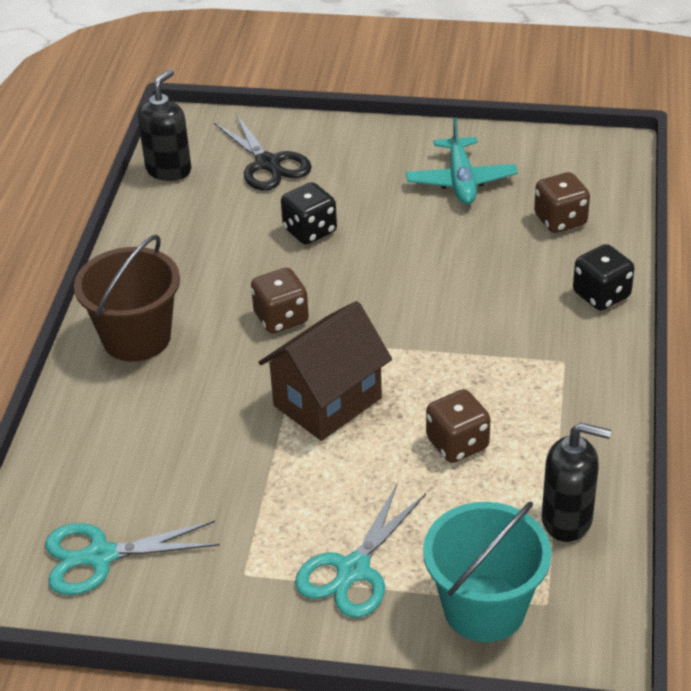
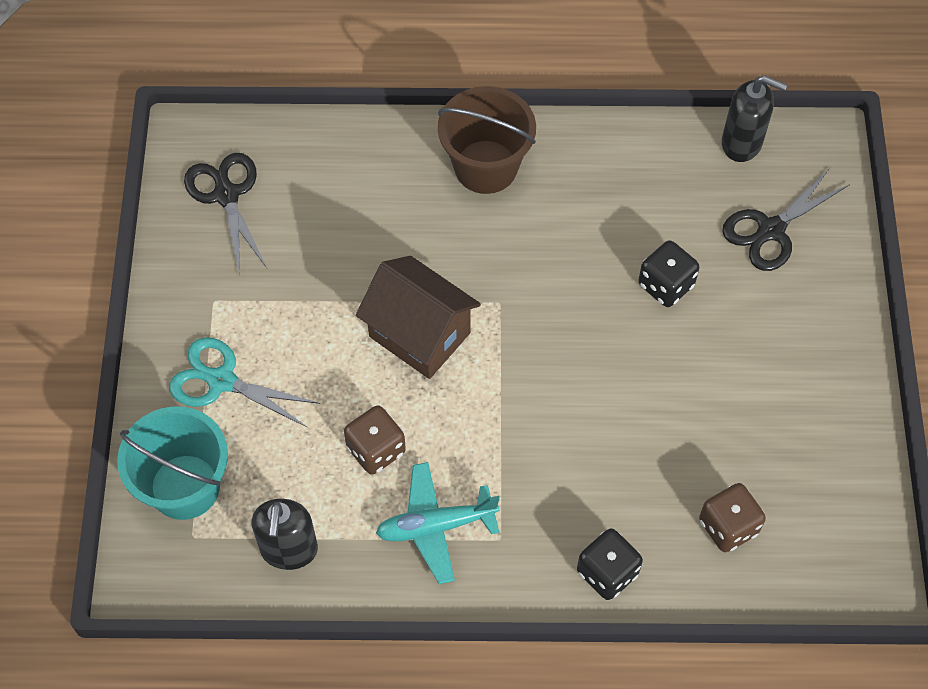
camera: 80 degrees right, 20 degrees up
(100, 556) = (226, 195): turquoise scissors -> black scissors
(281, 318) = (529, 279): brown dice -> none
(461, 181) = (779, 420): turquoise plane -> turquoise plane (436, 526)

